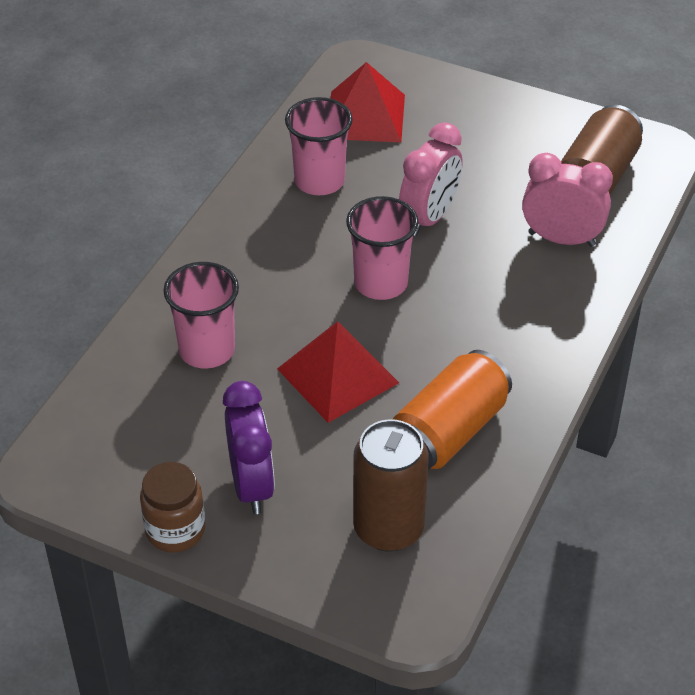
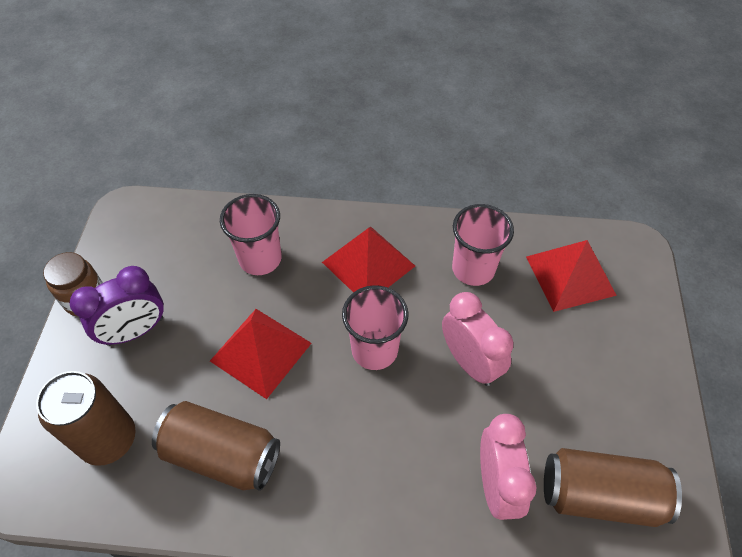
camera: 70 degrees right, 10 degrees up
(267, 259) = (368, 264): none -> red pyramid
(429, 218) = (470, 362): pink clock -> pink clock turned 135 degrees counterclockwise
(449, 432) = (222, 455): orange can -> brown can

